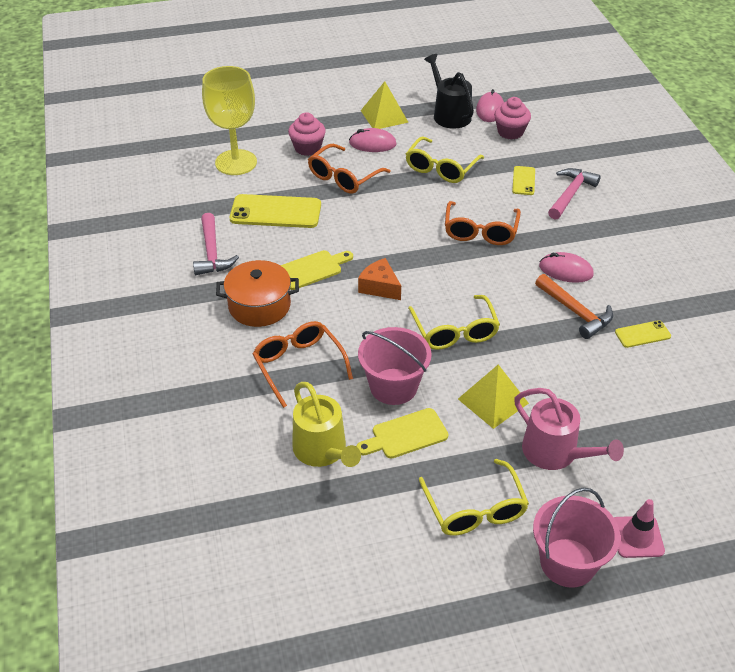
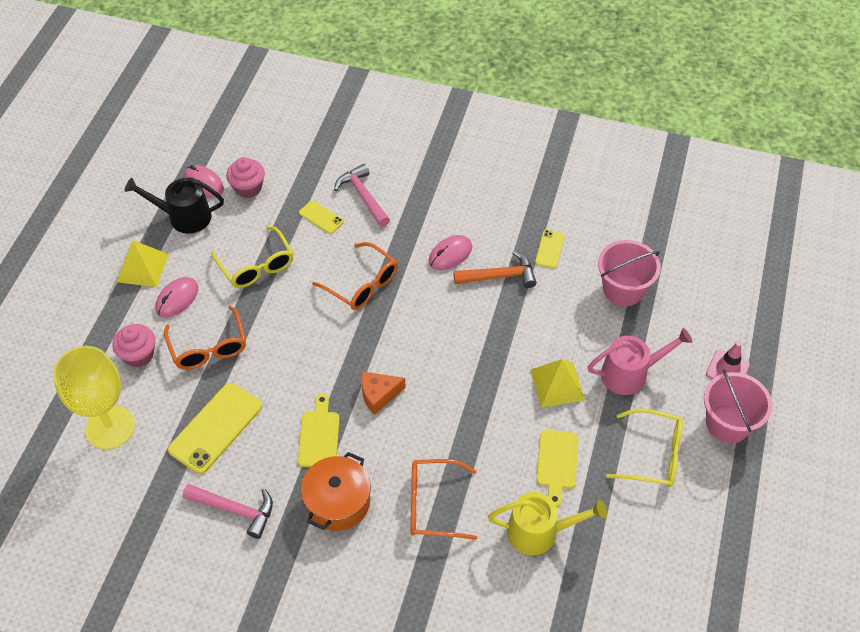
camera: 60 degrees left, 10 degrees up
(393, 386) = (501, 445): pink bucket -> pink bucket (623, 289)
(455, 332) = (468, 369): yellow glasses -> none

